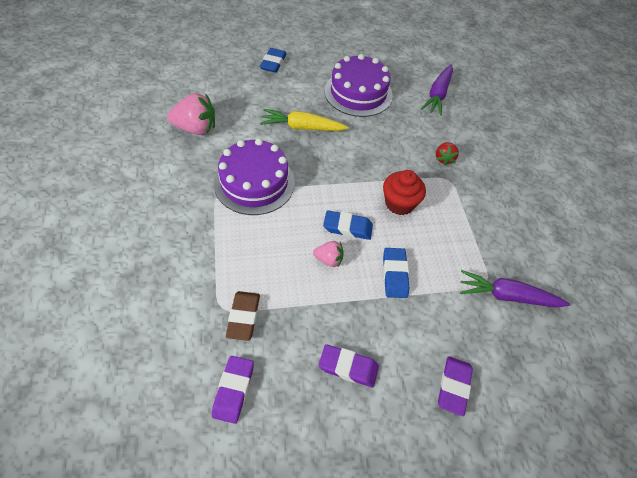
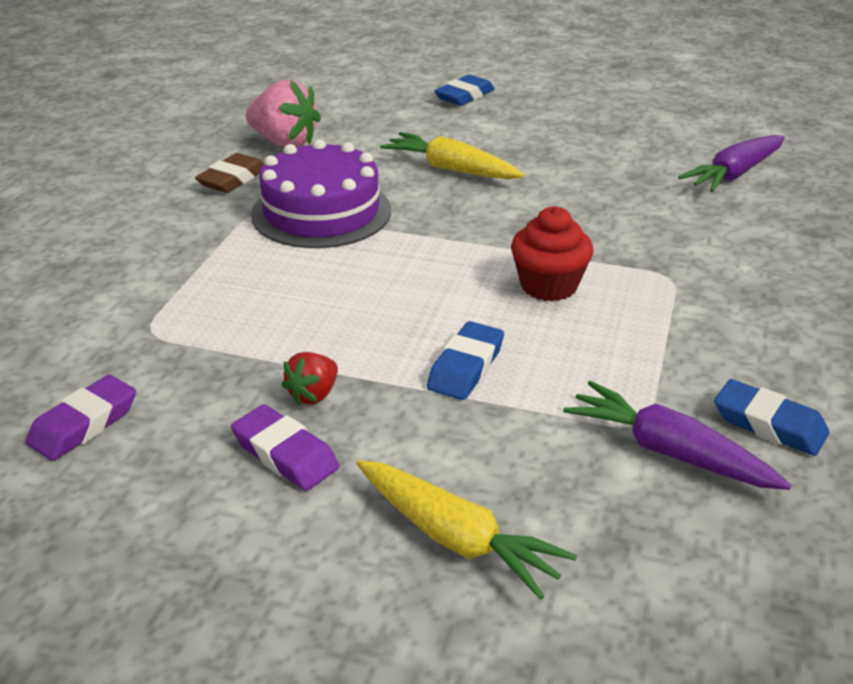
camera: 30 degrees right, 20 degrees down
(243, 317) = (172, 350): brown eraser -> brown eraser (233, 179)
(329, 259) = (365, 321): pink strawberry -> none
(347, 227) = (430, 293): blue eraser -> blue eraser (769, 424)
(358, 93) = (582, 148): purple cake -> none
(444, 159) = (682, 250): red strawberry -> red strawberry (313, 395)
(453, 386) = (456, 538): purple eraser -> yellow carrot

